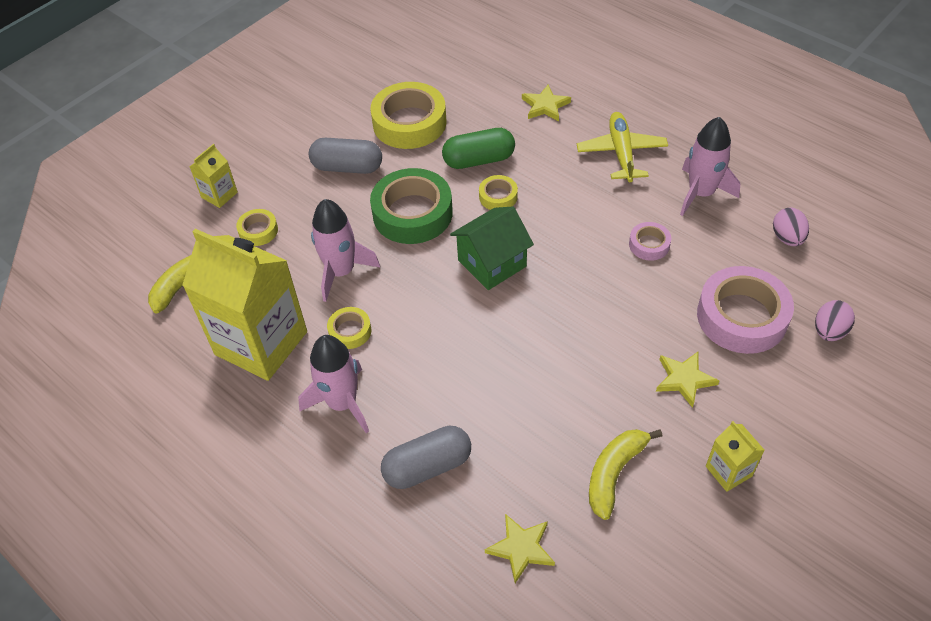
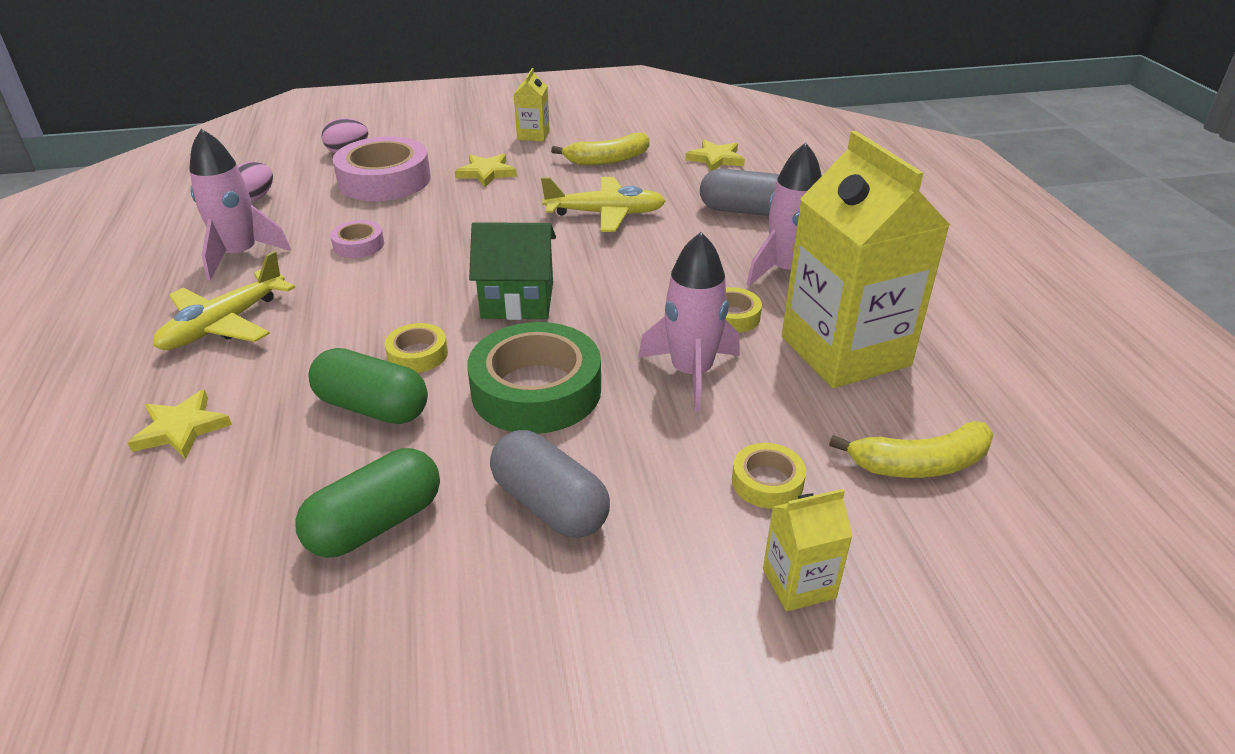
camera: 145 degrees left, 15 degrees down
(409, 123) = (375, 524): yellow tape -> green capsule
(531, 387) = (605, 214): none -> yellow plane

